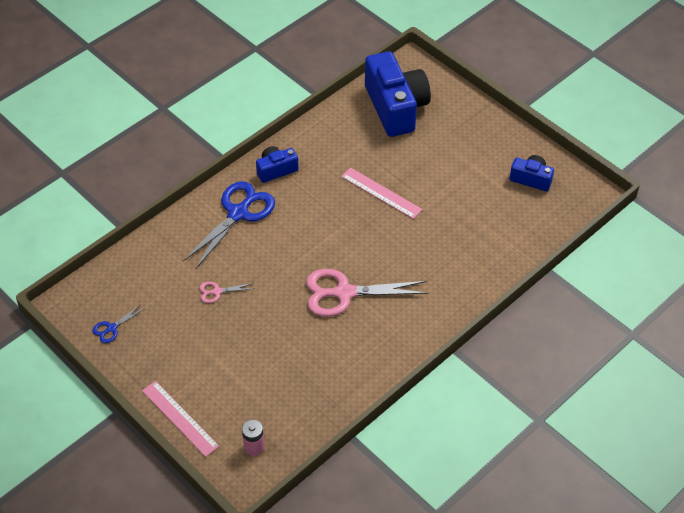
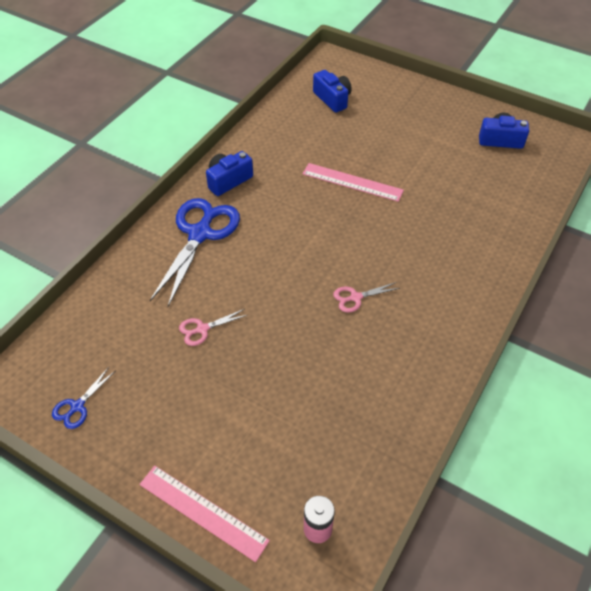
camera: 15 degrees left, 0 degrees up
(344, 293) = (355, 297): pink scissors -> pink scissors, size x0.45
(396, 107) = (332, 99): blue camera -> blue camera, size x0.50

